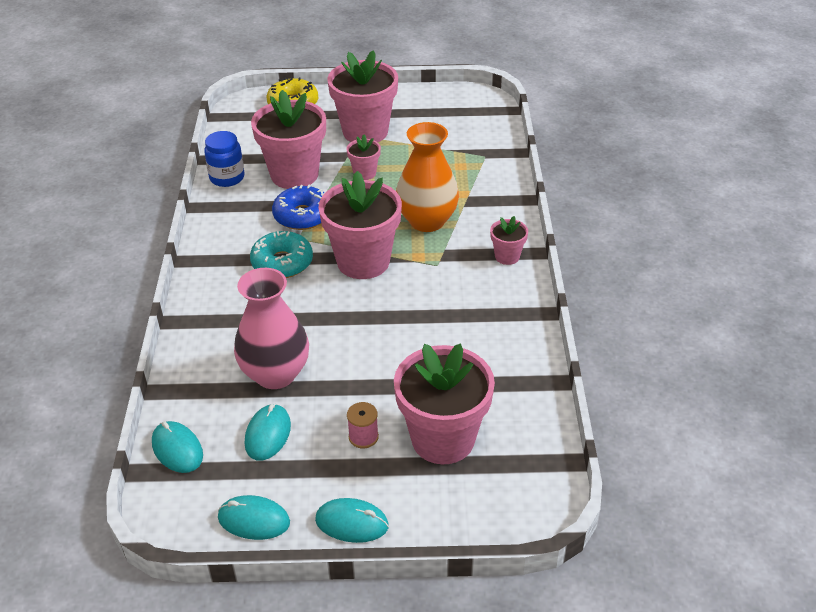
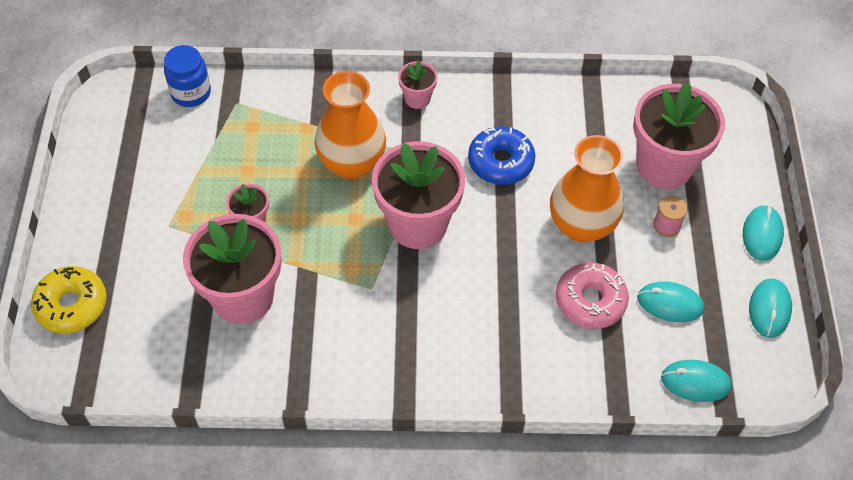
camera: 90 degrees left, 15 degrees up
(177, 449) = (695, 382): turquoise mouse -> turquoise mouse turned 45 degrees clockwise
(227, 178) = (237, 375): blue jar -> blue jar (191, 93)
(275, 374) = (590, 301): pink vase -> pink donut
(282, 263) = (415, 303): turquoise donut -> none
(302, 216) = (329, 285): blue donut -> blue donut (500, 162)
(363, 369) = (581, 225): none -> orange vase
(365, 132) = (160, 220): pink flower pot -> none

